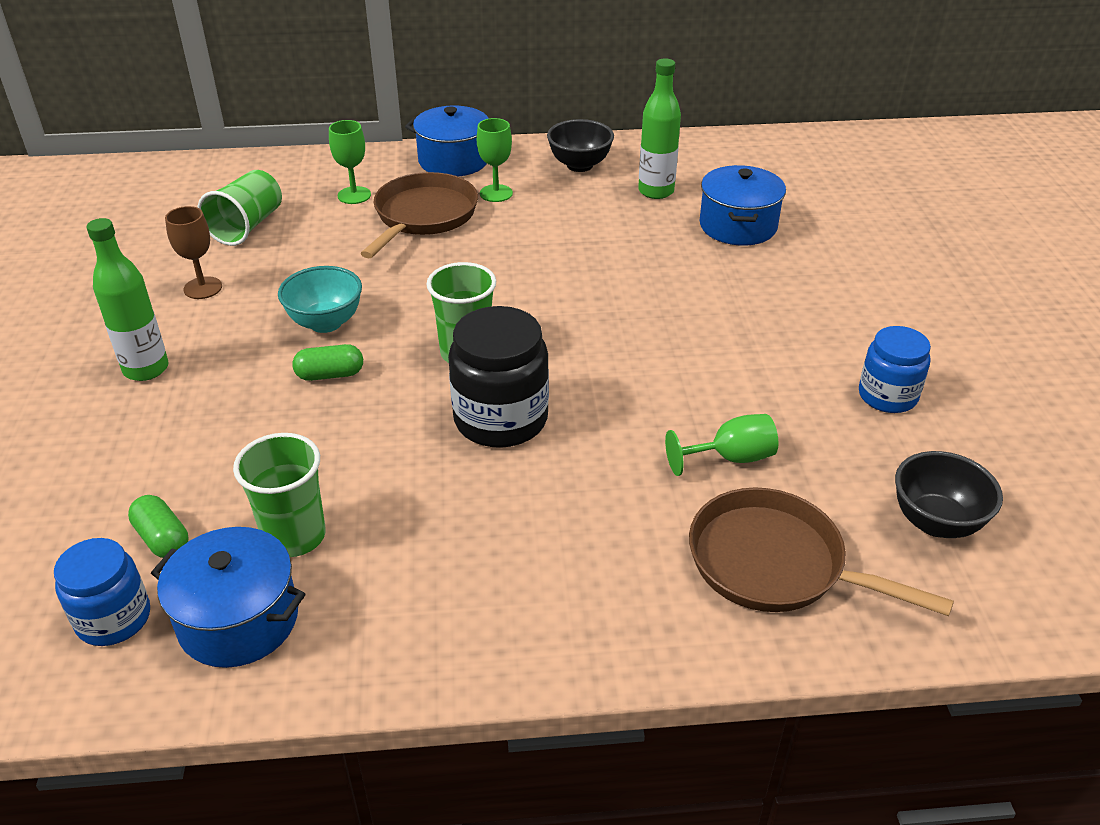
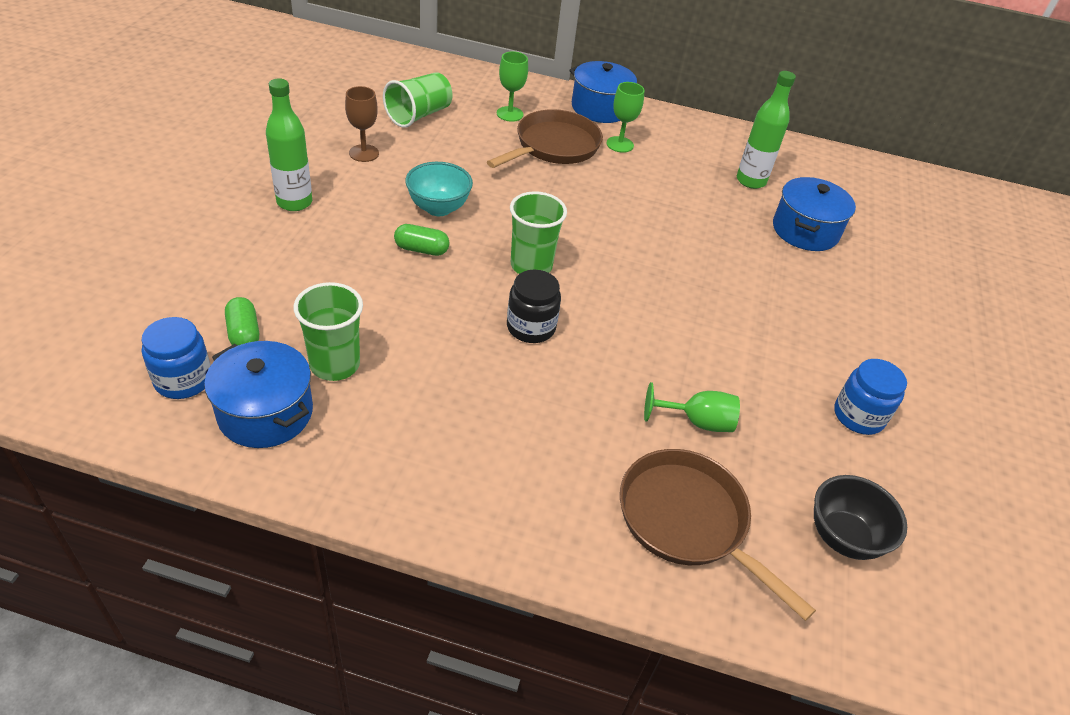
camera: 15 degrees right, 5 degrees up
(500, 419) = (531, 327): black jar -> black jar, size x0.64
(579, 165) = (699, 141): black bowl -> none

